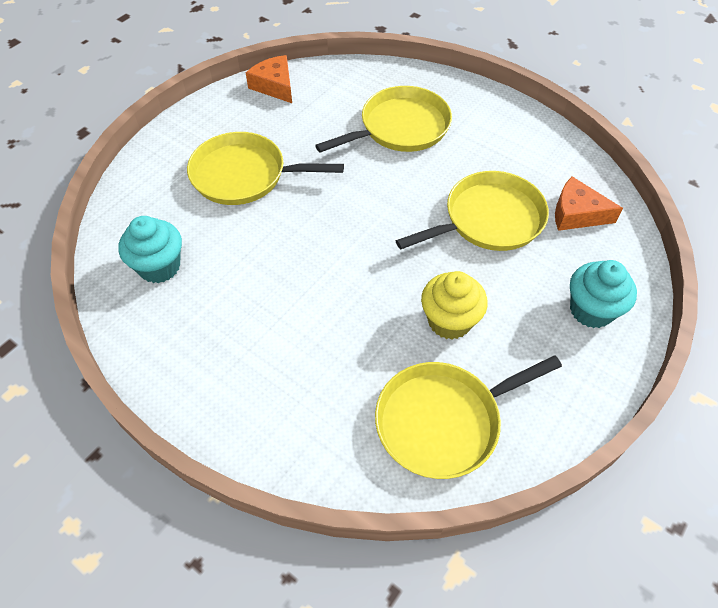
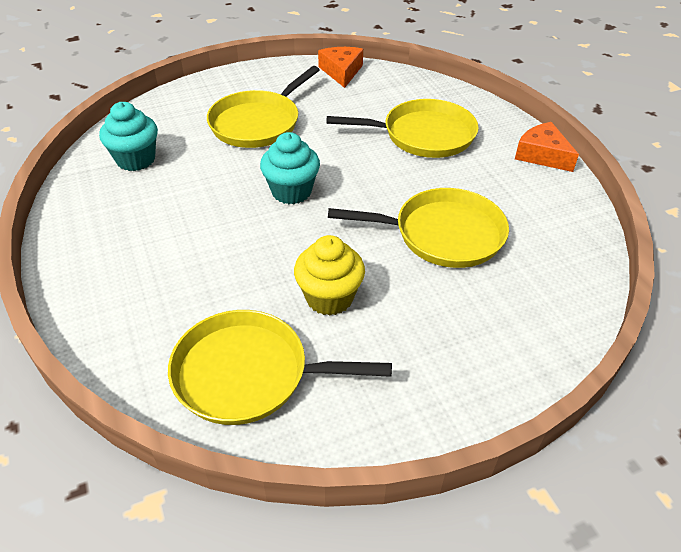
camera: 30 degrees right, 10 degrees down
(244, 175) = (258, 123): yellow pan -> yellow pan turned 90 degrees counterclockwise
(577, 214) = (540, 265): orange cheese -> orange cheese (542, 155)
(591, 310) = (481, 352): turquoise cupcake -> turquoise cupcake (291, 191)

